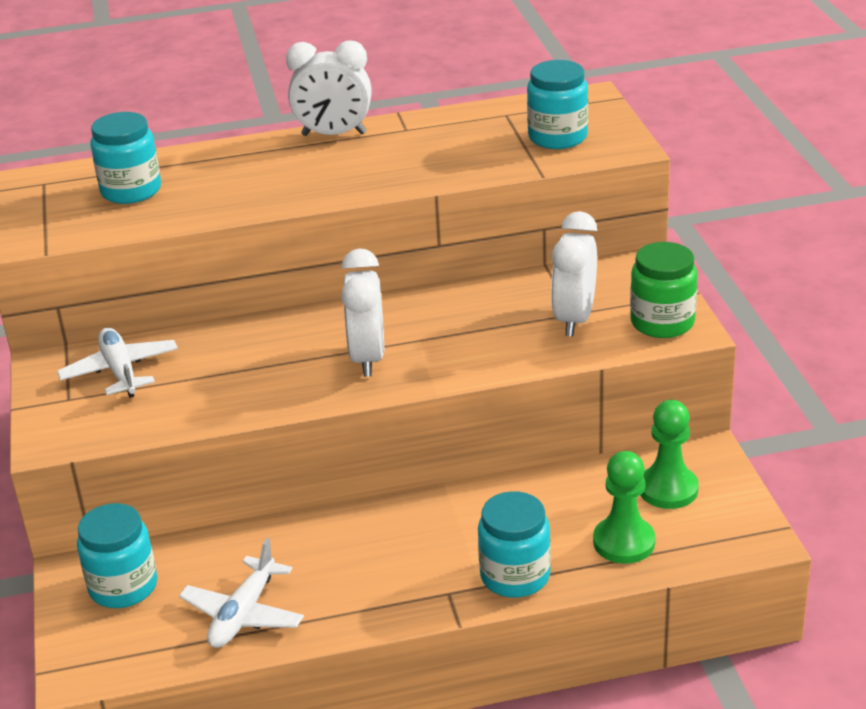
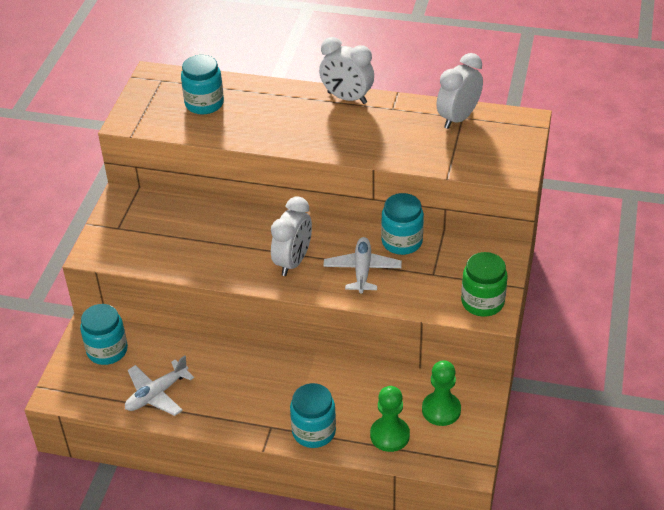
camera: 25 degrees right, 10 degrees up
(120, 371) = (155, 219): white plane -> white plane (362, 270)
(557, 137) = (480, 148): turquoise jar -> turquoise jar (402, 242)
(574, 319) = (431, 279): white clock -> white clock (458, 118)

